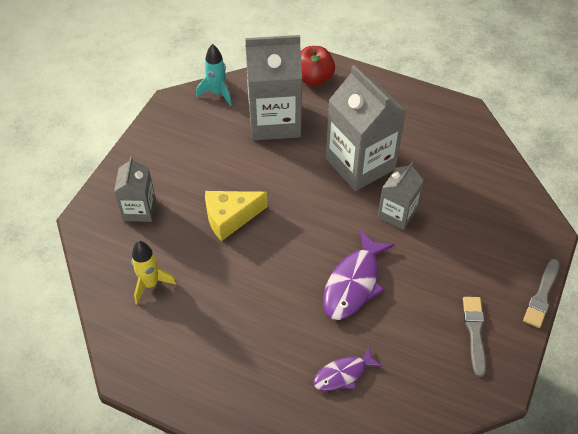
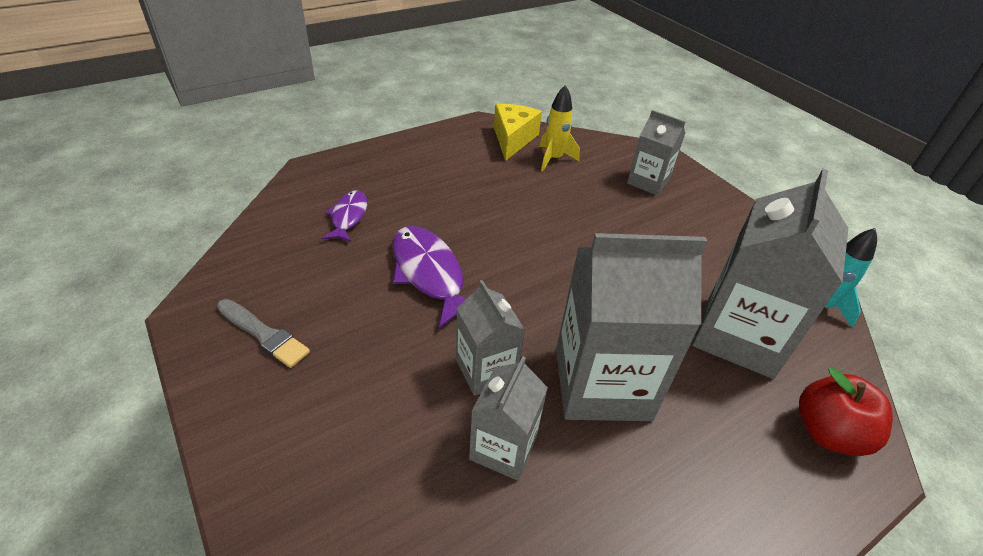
camera: 120 degrees right, 10 degrees down
(230, 218) = (594, 229): yellow cheese -> yellow cheese (513, 139)
(431, 184) = (503, 448): none -> grey carton
(542, 295) = (213, 445): grey brush -> none

